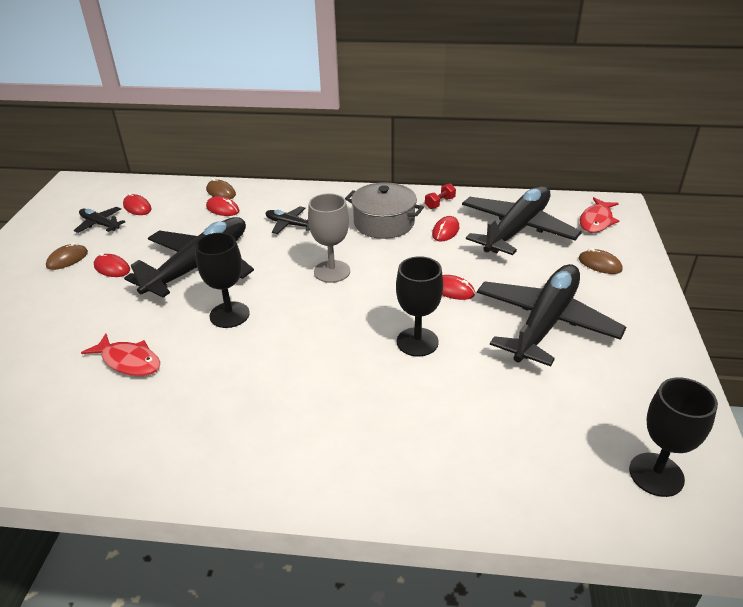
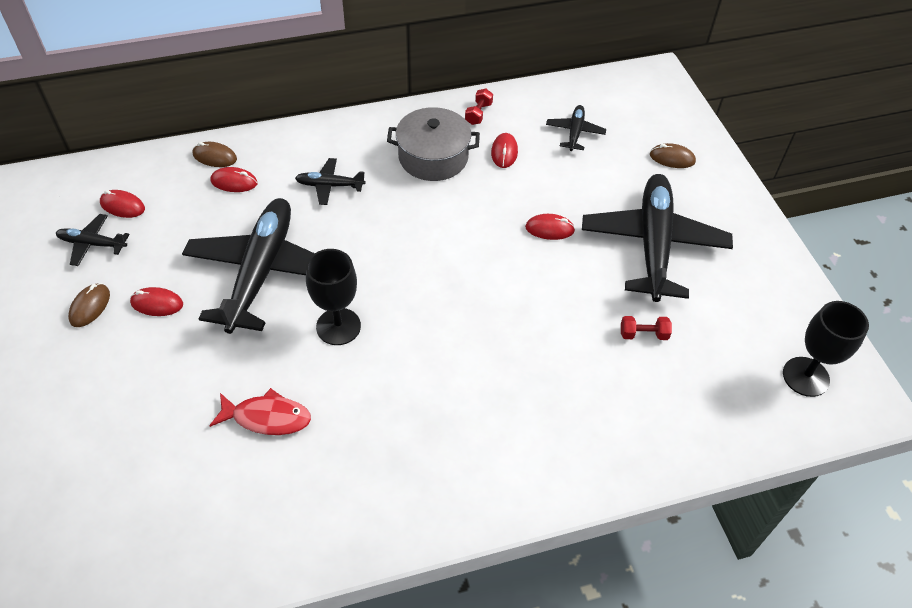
camera: 25 degrees left, 15 degrees up
(332, 271) = (414, 239): grey goblet -> none
(417, 342) = (547, 302): black goblet -> none
(495, 389) = (643, 334): none -> red dumbbell
(517, 230) = (575, 132): black plane -> black plane, size x0.45
(596, 221) = (646, 101): red fish -> none

